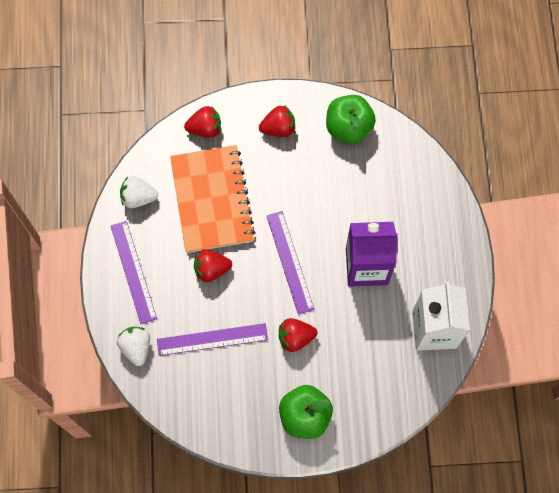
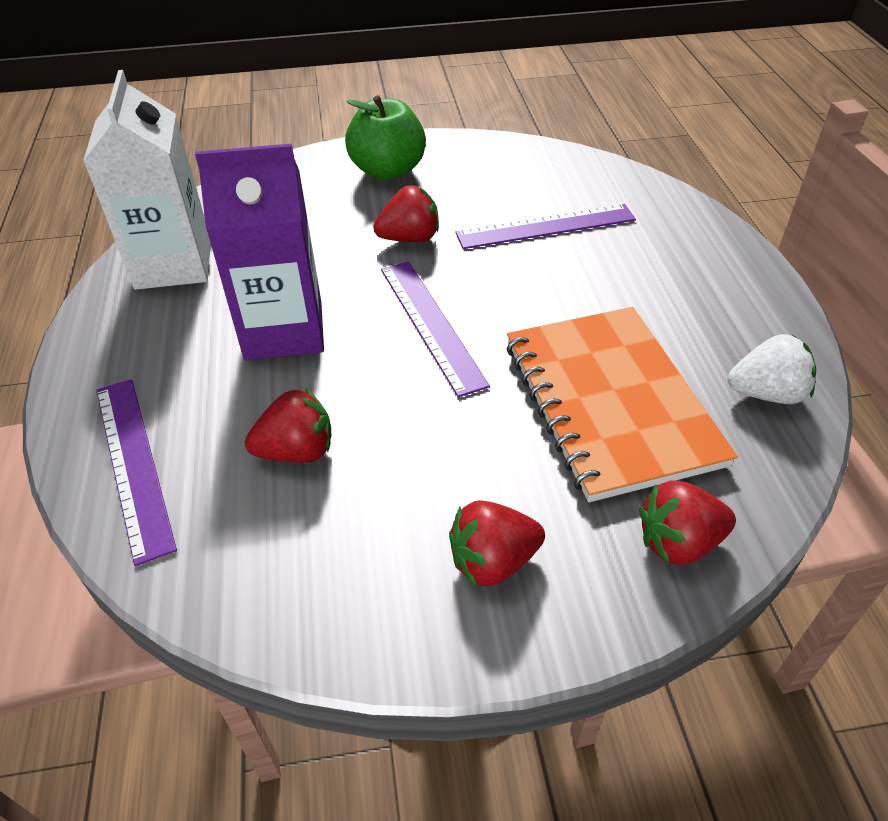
camera: 175 degrees right, 25 degrees down
(133, 272) = (715, 289): purple ruler -> purple ruler (133, 464)
(136, 347) = (663, 210): white strawberry -> none
(211, 269) = (575, 303): red strawberry -> red strawberry (297, 451)
(348, 127) = (310, 582): green apple -> none

